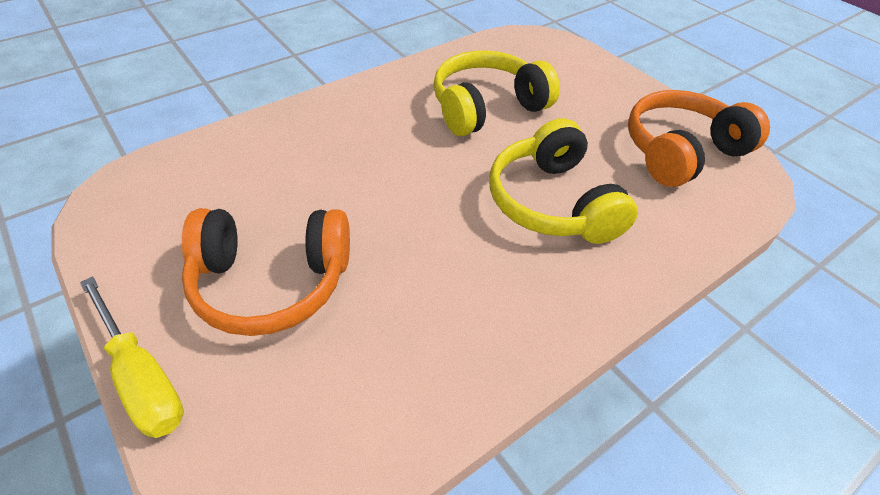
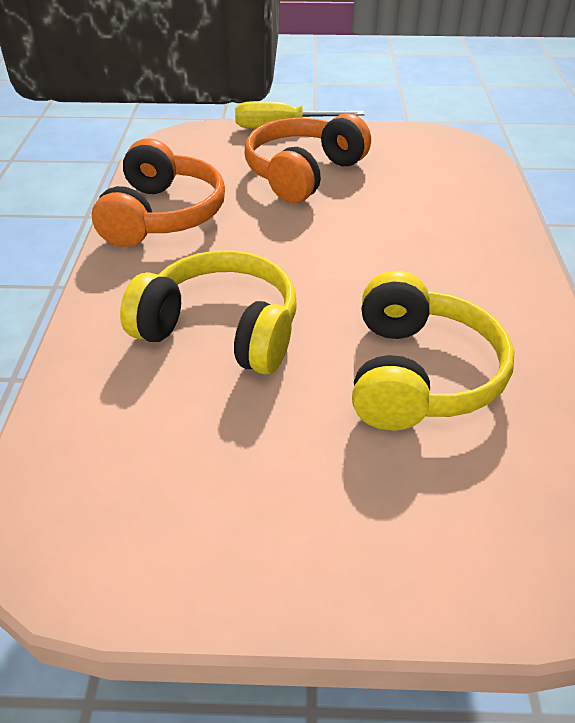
camera: 130 degrees right, 5 degrees down
(681, 152) = (160, 505): orange headphones -> orange headphones (162, 215)

